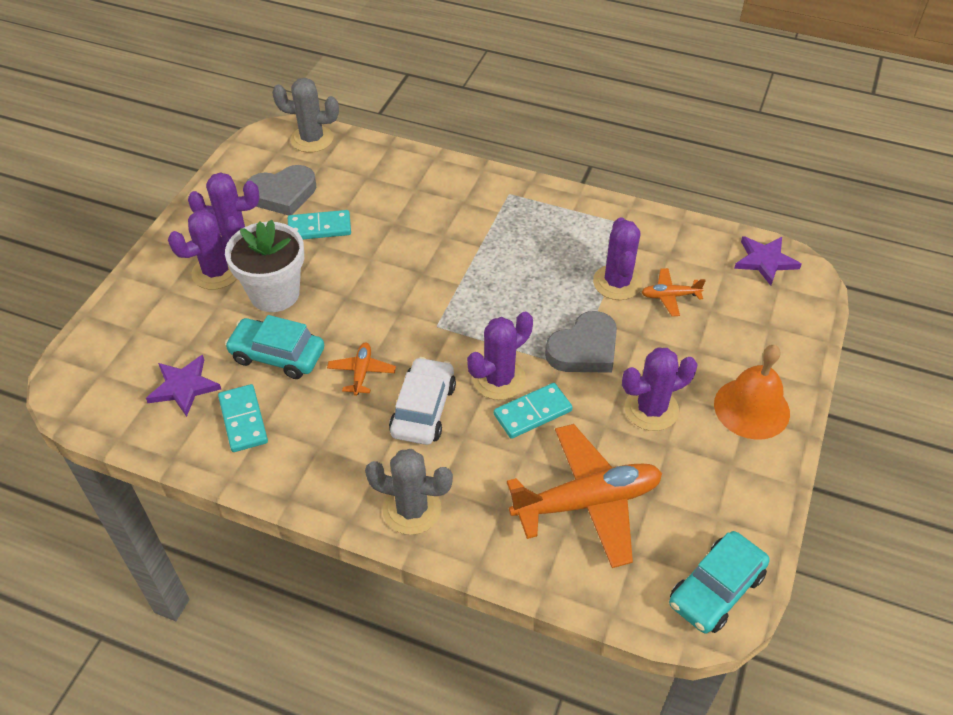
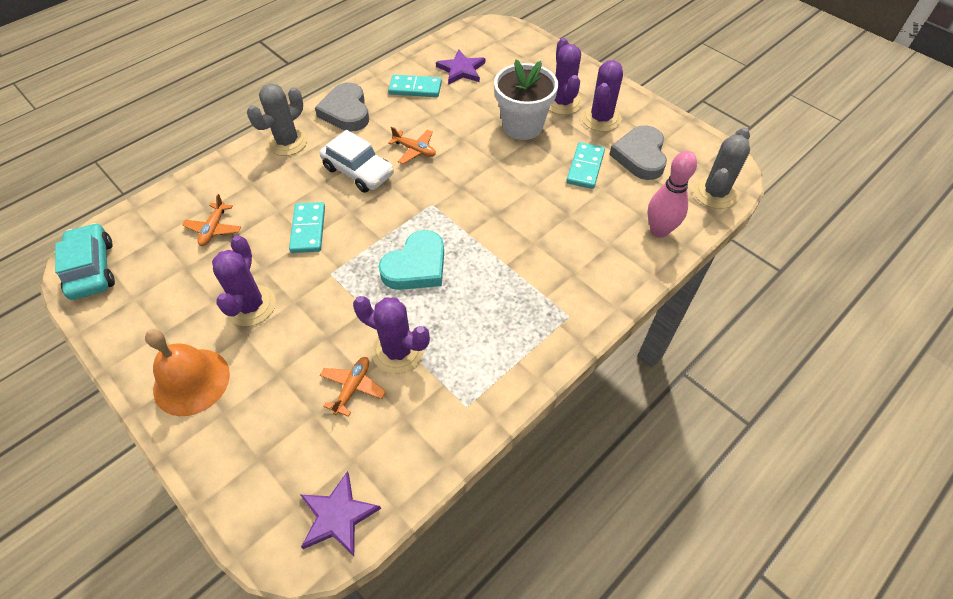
camera: 115 degrees right, 5 degrees up
(277, 355) = (460, 114): turquoise car -> none
(380, 163) = (659, 231): none -> pink bowling pin
(499, 379) = (353, 222): purple cactus -> none
(522, 306) = (416, 266): none -> turquoise heart
(584, 349) = (341, 289): grey heart -> grey heart (346, 112)
(587, 502) = (214, 229): orange plane -> orange plane, size x0.46

